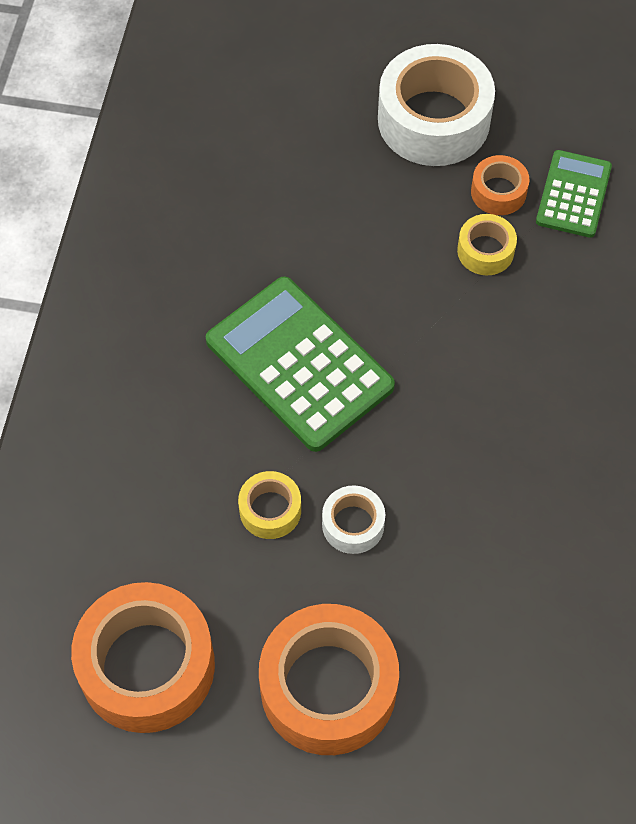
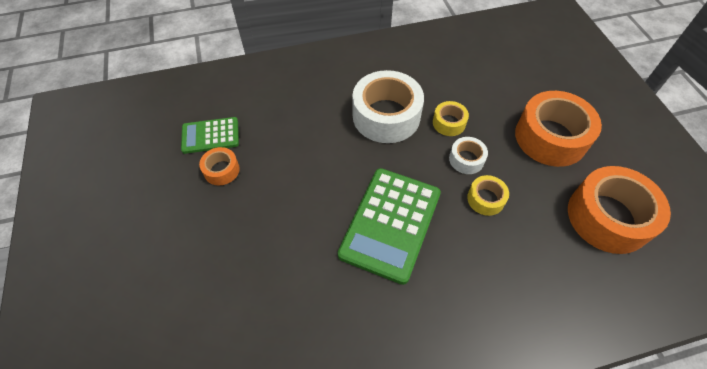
camera: 115 degrees left, 5 degrees down
(433, 120) = (174, 224): white tape -> white tape (386, 116)
(485, 251) = (267, 162): yellow tape -> yellow tape (449, 123)

